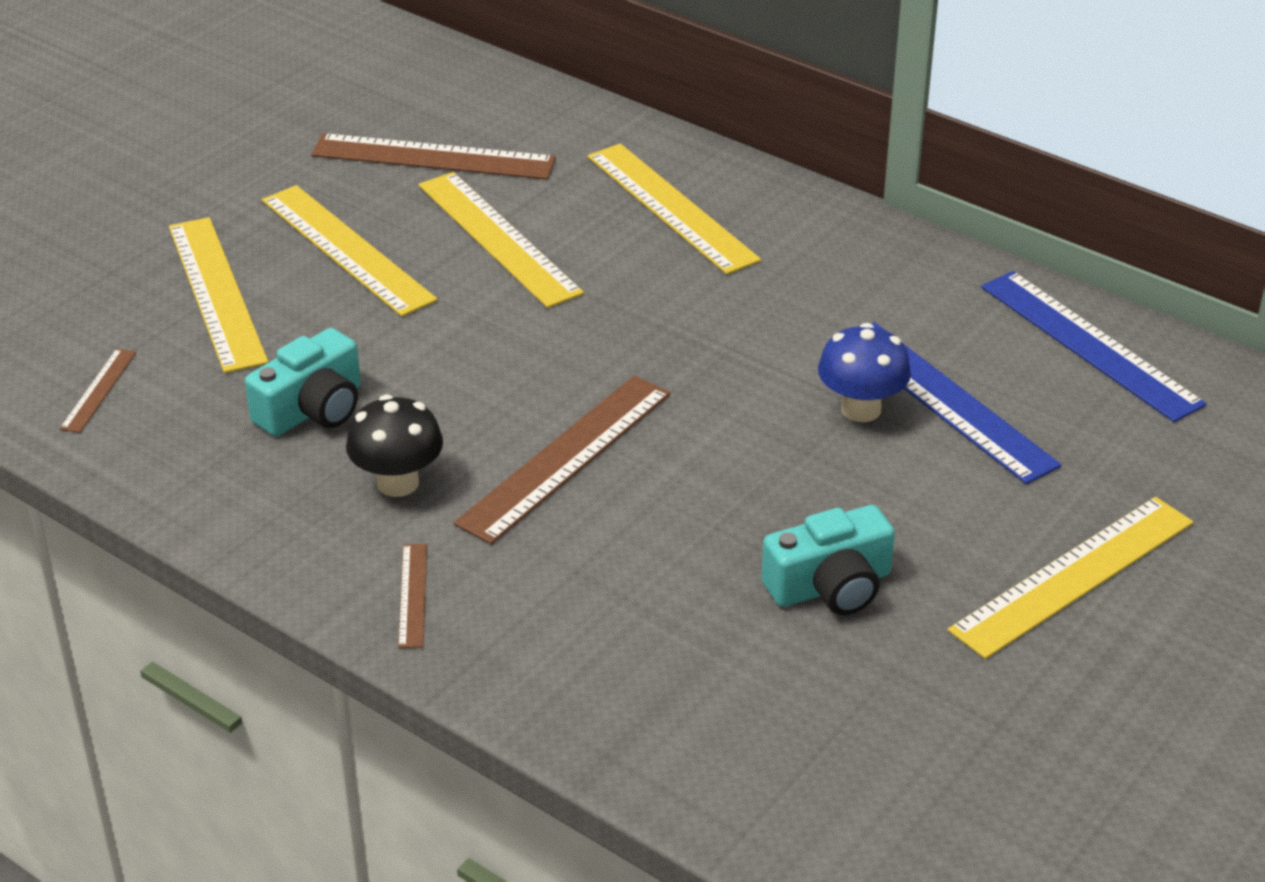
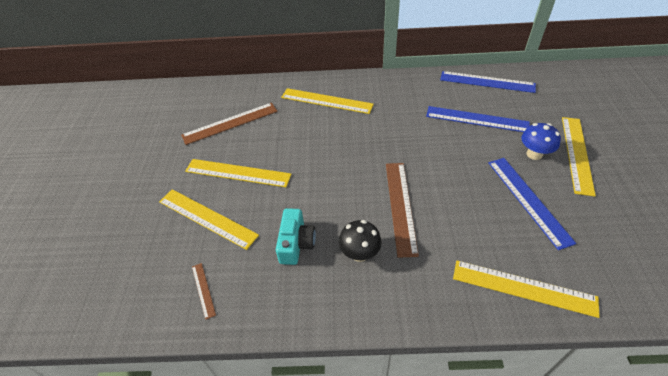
camera: 35 degrees left, 10 degrees up
(412, 595) = (418, 297): brown ruler -> none
(498, 238) = (285, 140): yellow ruler -> yellow ruler (523, 287)
(830, 586) = (528, 200): turquoise camera -> blue ruler
(861, 409) = (459, 135): blue mushroom -> blue mushroom (534, 154)

